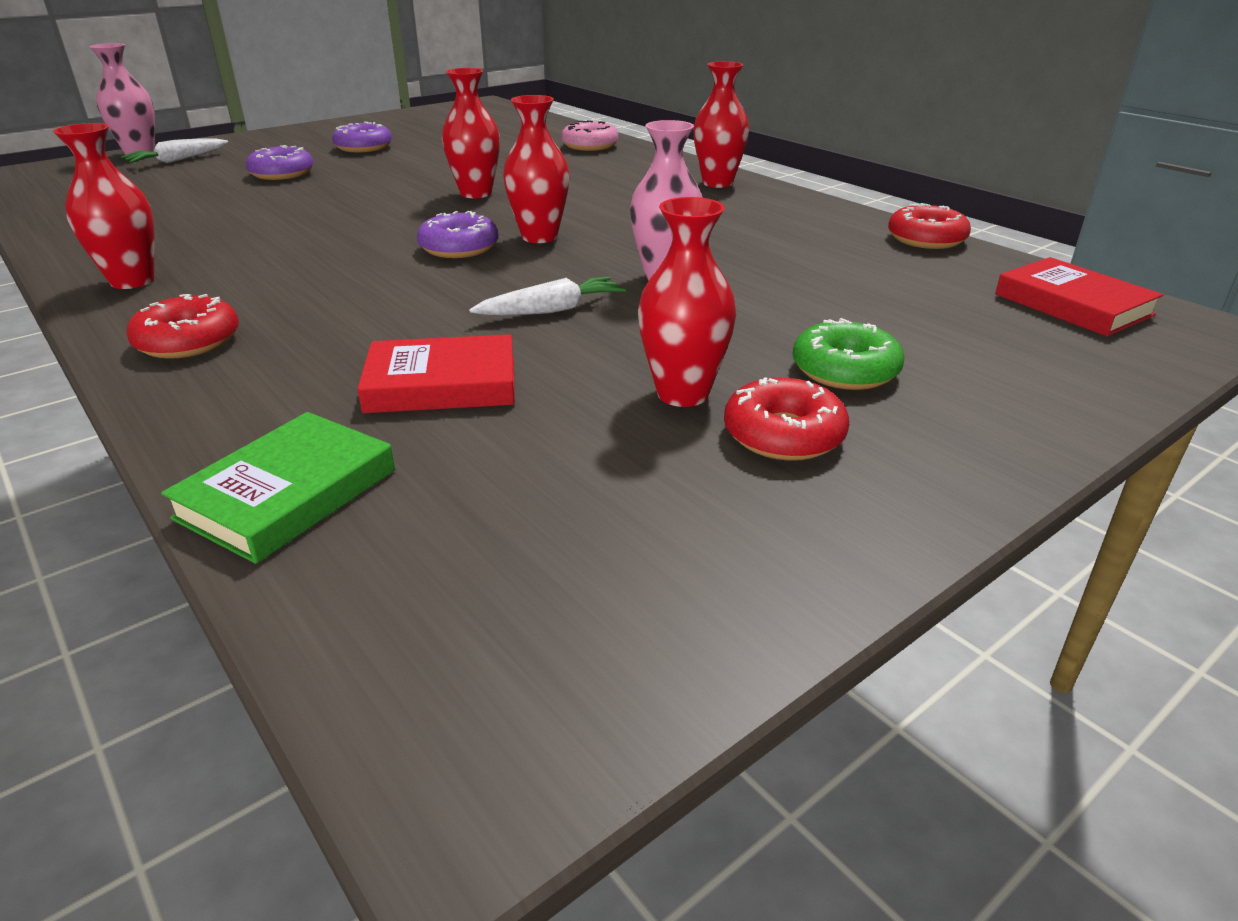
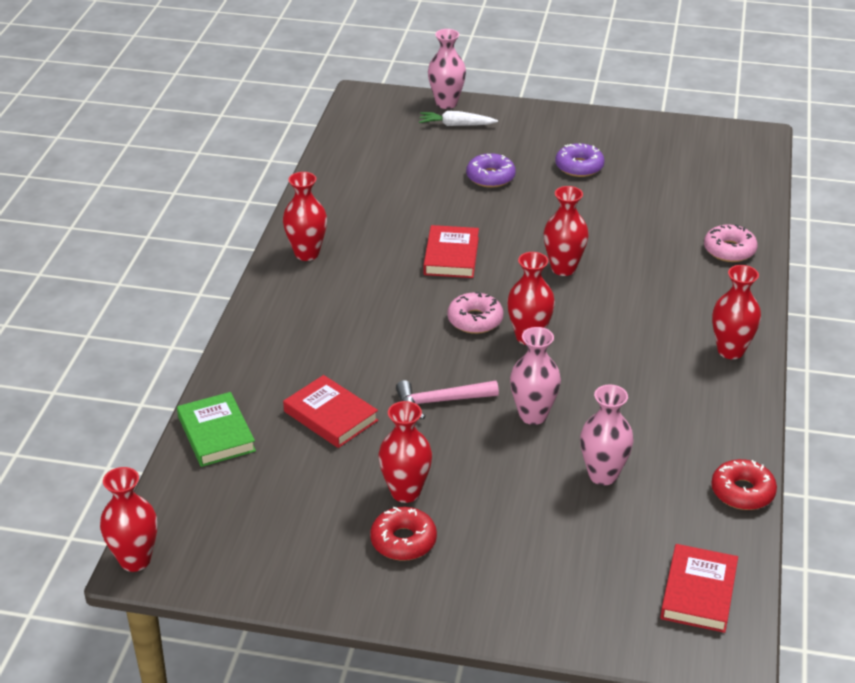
camera: 50 degrees right, 5 degrees up
(188, 341) = (279, 319): red donut -> none
(288, 494) = (216, 434): green book -> green book turned 75 degrees clockwise
(340, 223) = (451, 256): none -> red book
(436, 787) = (135, 560): none -> red vase
(459, 248) = (475, 320): purple donut -> pink donut
(551, 310) = (440, 401): white carrot -> pink hammer
(817, 281) = (603, 475): none -> pink vase
(845, 370) = (493, 534): green donut -> none

